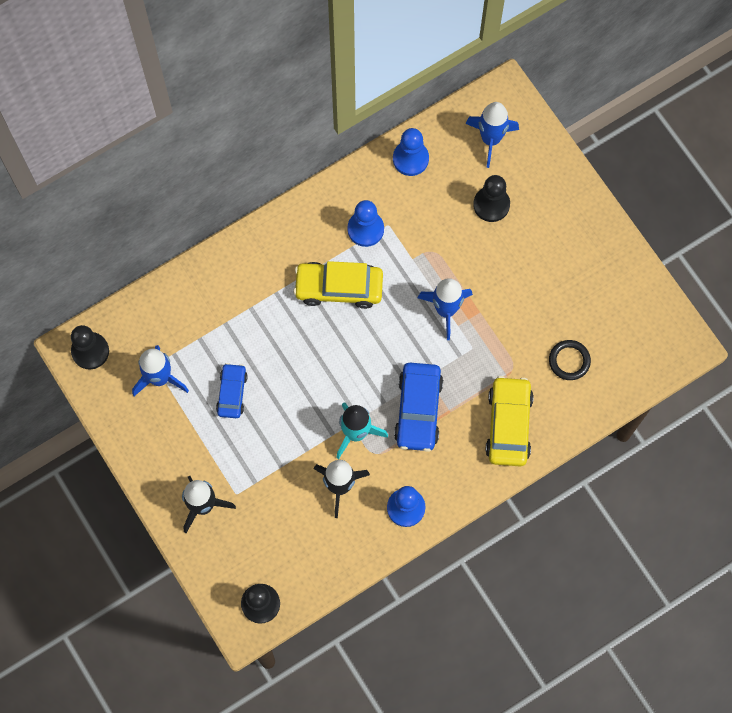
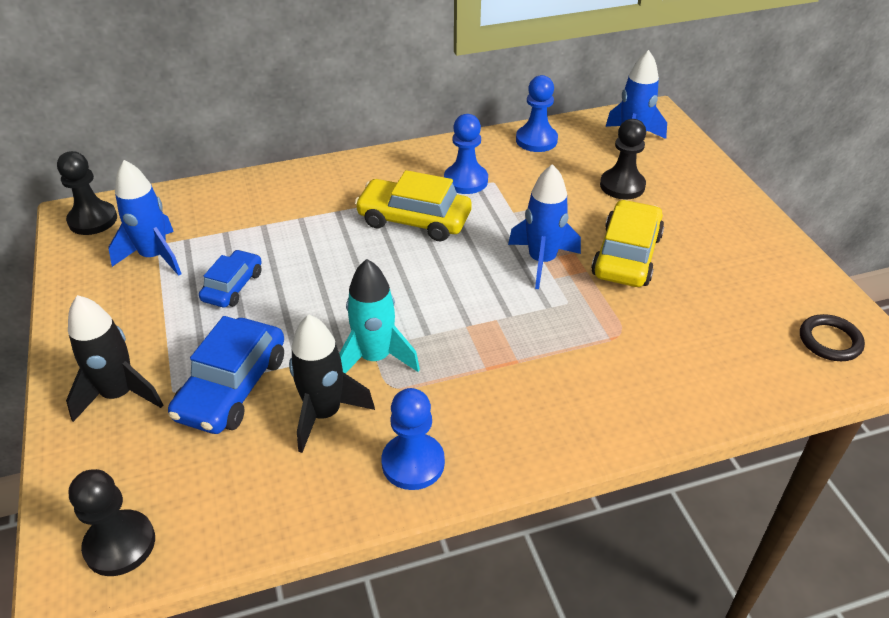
camera: 15 degrees right, 30 degrees down
(418, 410) = (473, 351): blue car -> blue car (232, 387)
(508, 425) = (602, 393): yellow car -> yellow car (626, 255)
(569, 361) = (705, 340): black ring -> black ring (830, 341)

